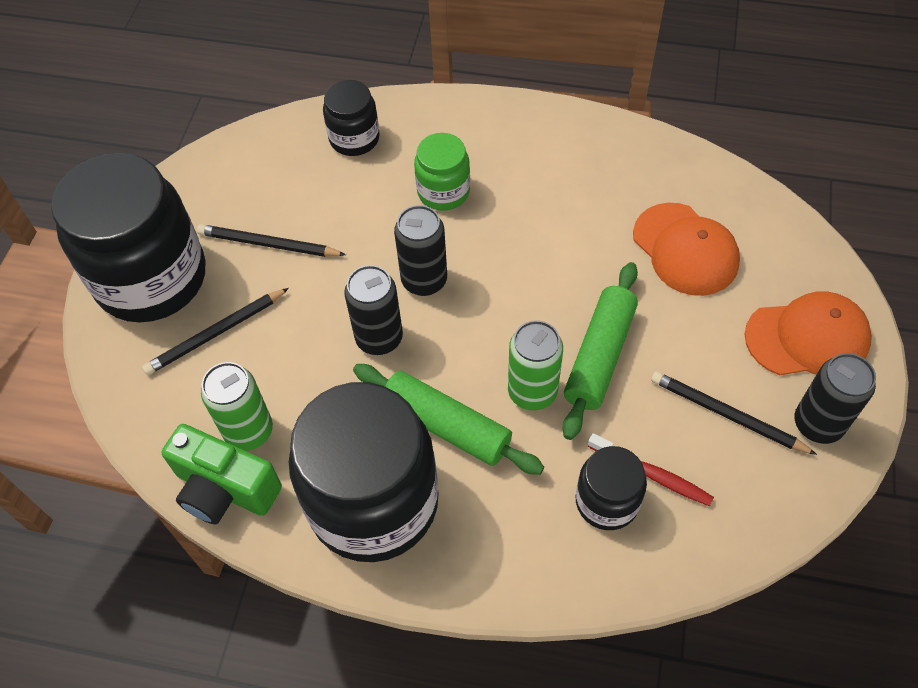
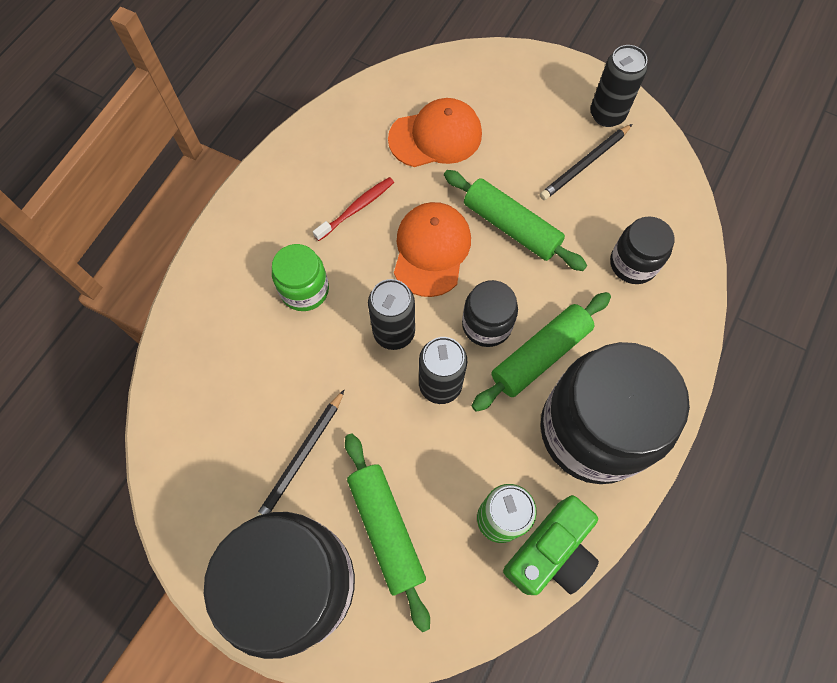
camera: 75 degrees left, 10 degrees up
(216, 334) = (386, 529): black pencil -> green rolling pin
(354, 138) = (207, 348): black jar -> black jar (486, 324)
(532, 392) = (528, 283): green can -> none
(652, 474) = (619, 227): red toothbrush -> red toothbrush (356, 208)
(807, 338) = (538, 93): orange cap -> orange cap (431, 250)

